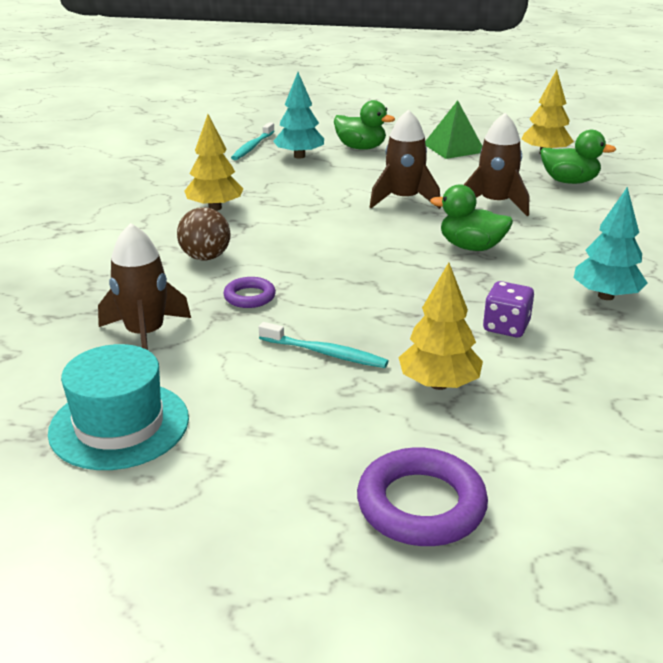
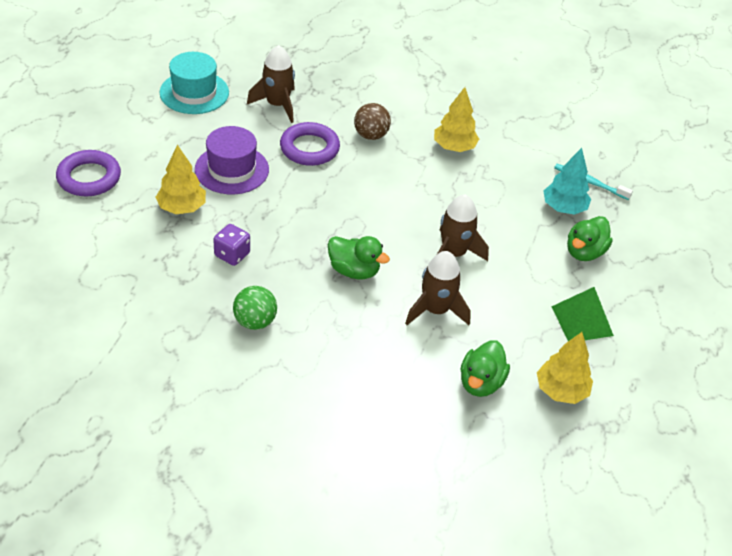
camera: 95 degrees right, 15 degrees up
(249, 297) = (309, 148): purple ring -> purple ring, size x1.76
(325, 353) = (232, 169): turquoise toothbrush -> purple hat
(471, 247) = (354, 270): green duck -> green duck turned 90 degrees clockwise
(606, 296) = (255, 321): turquoise tree -> green ball

